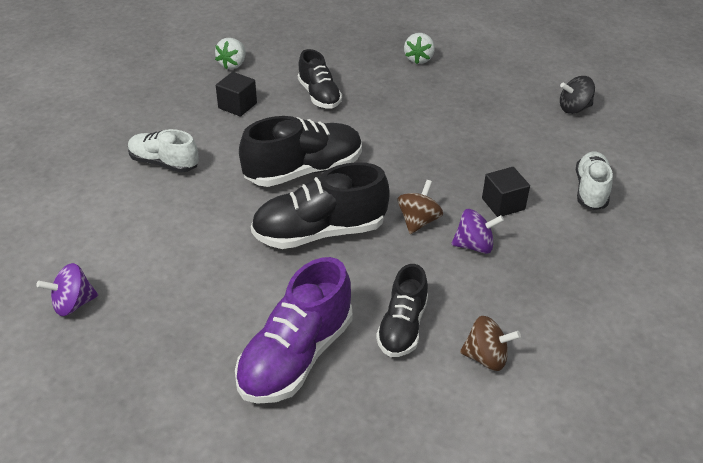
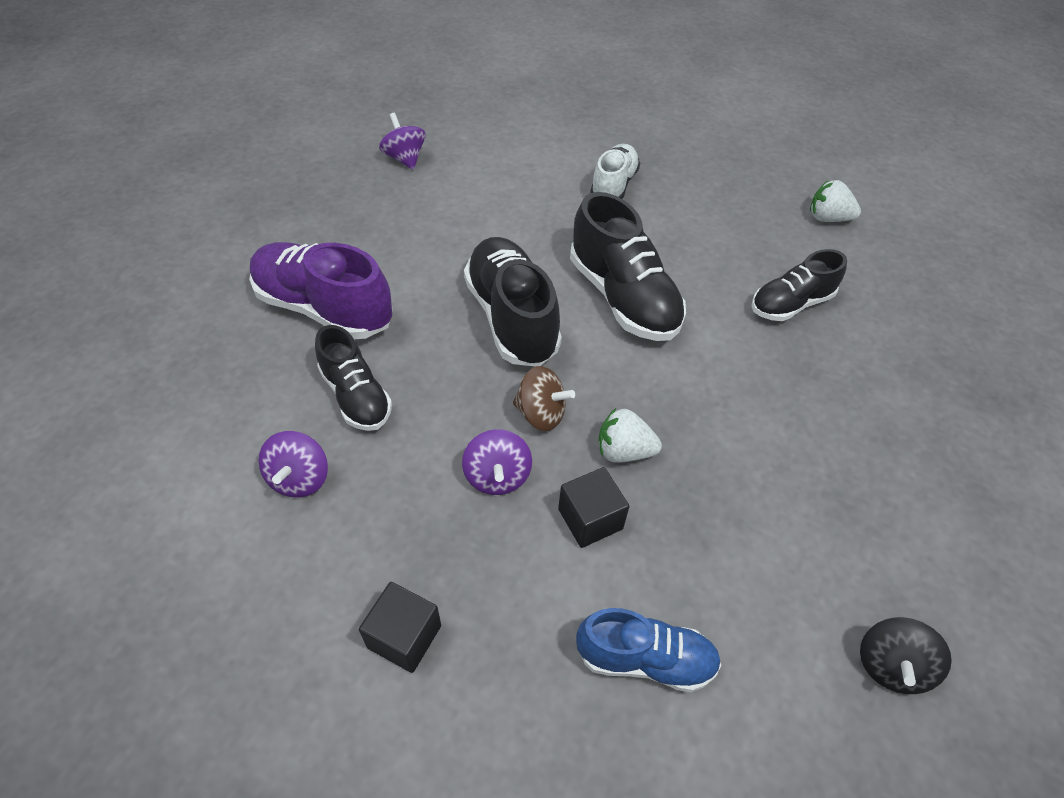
camera: 85 degrees right, 10 degrees up
(237, 106) = (739, 230): black cube -> black cube (404, 636)
(402, 327) = (356, 396): black shoe -> black shoe turned 135 degrees counterclockwise
(419, 59) = (942, 420): white strawberry -> white strawberry (624, 451)
(486, 357) = (300, 478): brown spinning top -> purple spinning top
(574, 108) = (890, 665): black spinning top -> black spinning top turned 135 degrees counterclockwise
(591, 190) = (645, 659): white shoe -> blue shoe

